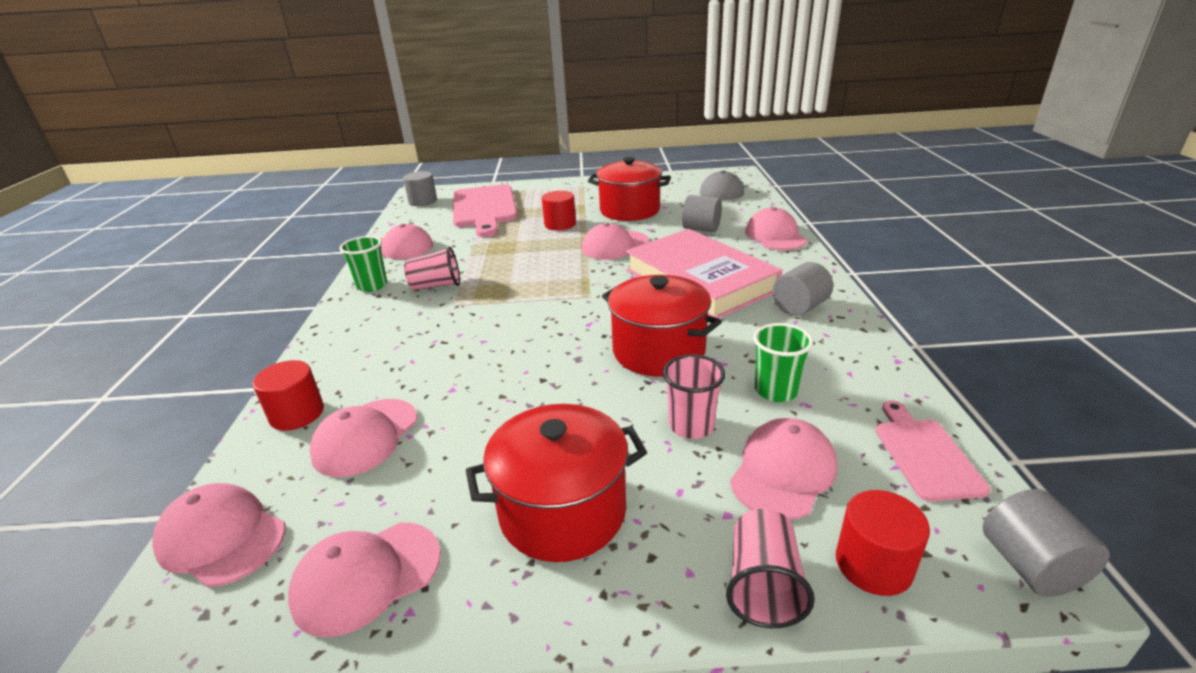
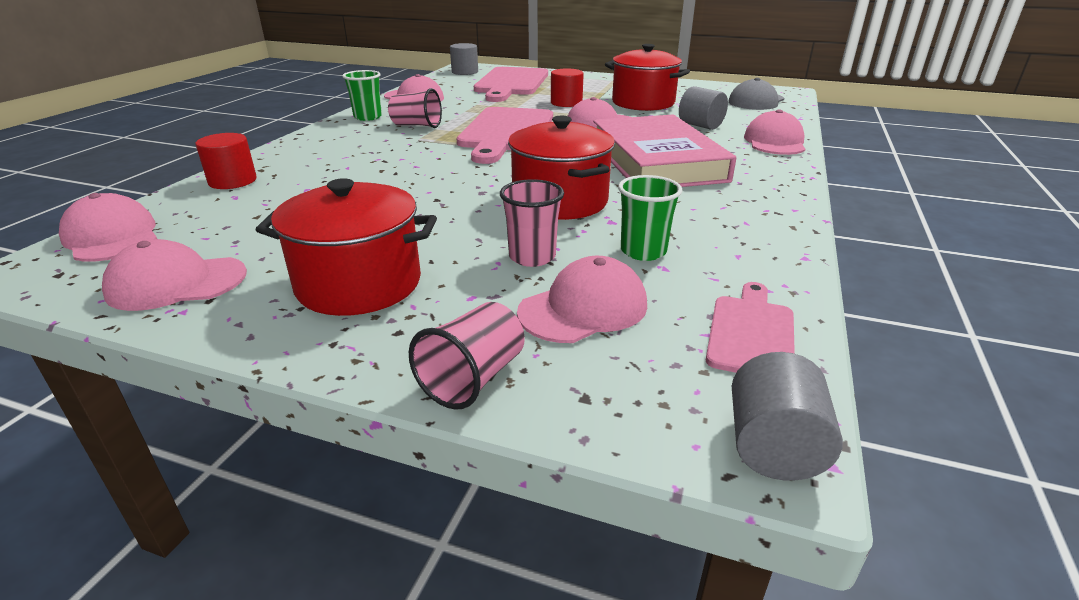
camera: 20 degrees right, 0 degrees up
(365, 437) = (264, 204): pink cap -> none
(535, 275) = (506, 132): none -> pink cutting board
(799, 307) = (739, 198): grey cylinder -> none
(873, 564) = (598, 396): red cylinder -> none

